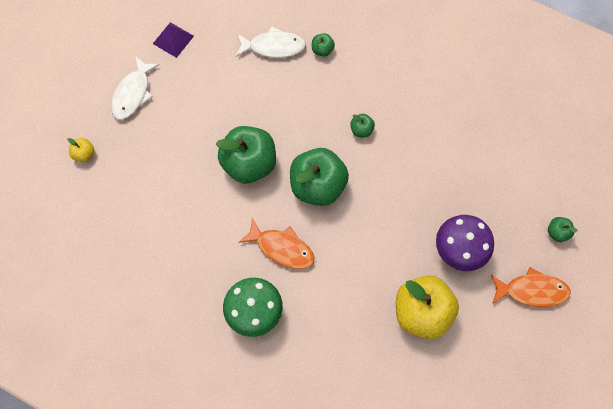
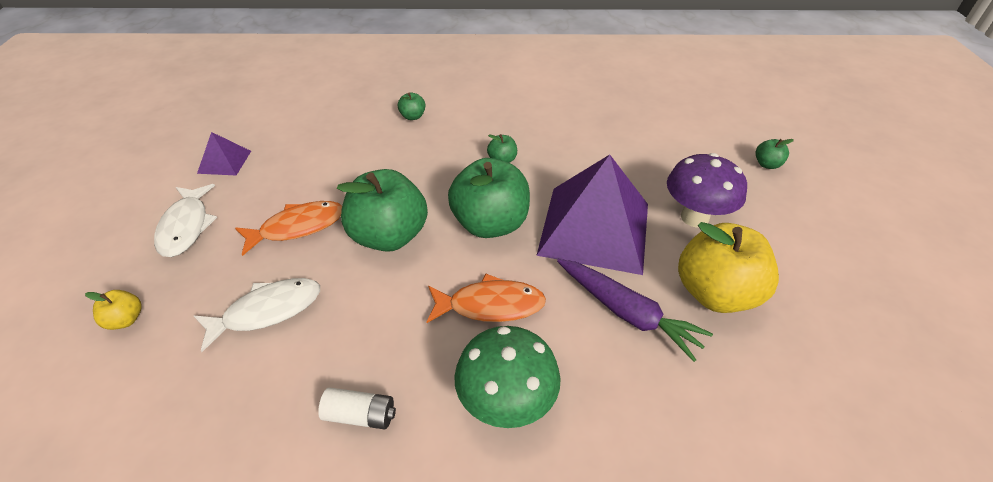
camera: 30 degrees left, 25 degrees down
(180, 278) = (360, 415): none -> white battery
(273, 47) = (355, 130): white fish -> white fish (267, 311)
(357, 295) = (627, 313): none -> purple carrot
(383, 224) = (595, 228): none -> purple pyramid
(532, 290) = (800, 219): orange fish -> orange fish (298, 227)

